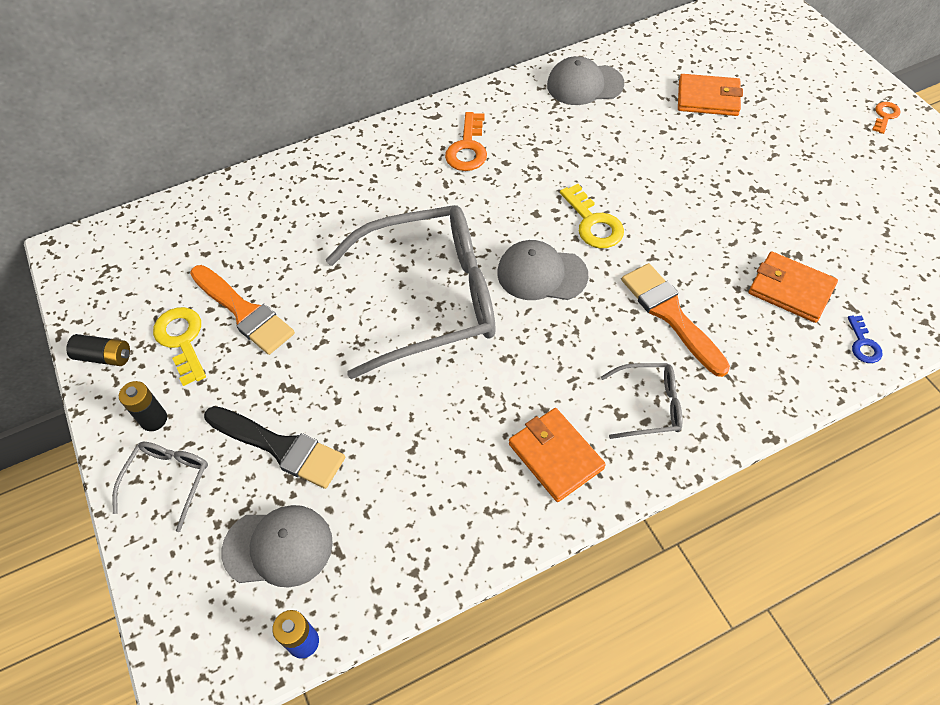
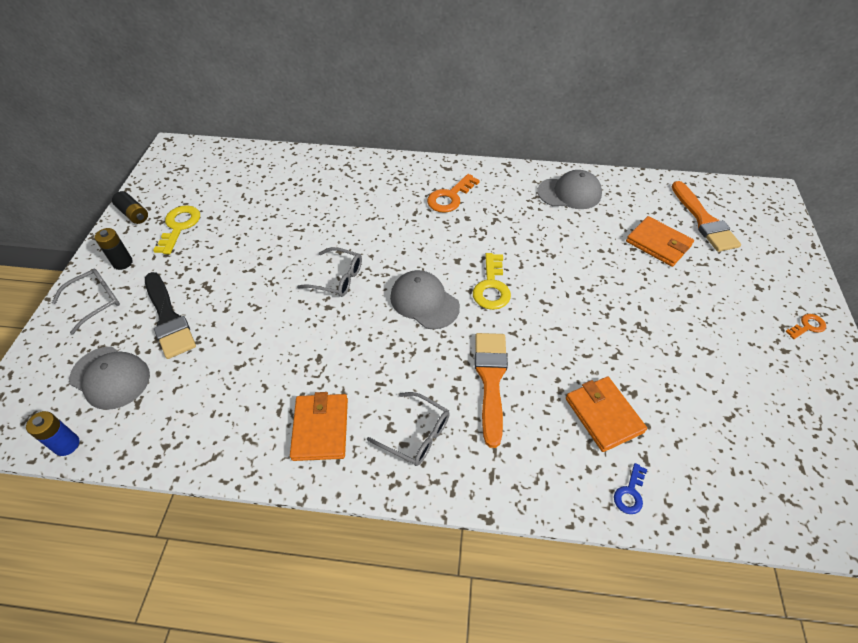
camera: 30 degrees right, 5 degrees down
(244, 312) = (226, 228): orange brush -> orange brush (704, 220)
(429, 299) = (337, 278): grey glasses -> grey glasses, size x0.43
(584, 84) = (569, 193): grey cap -> grey cap turned 150 degrees clockwise

